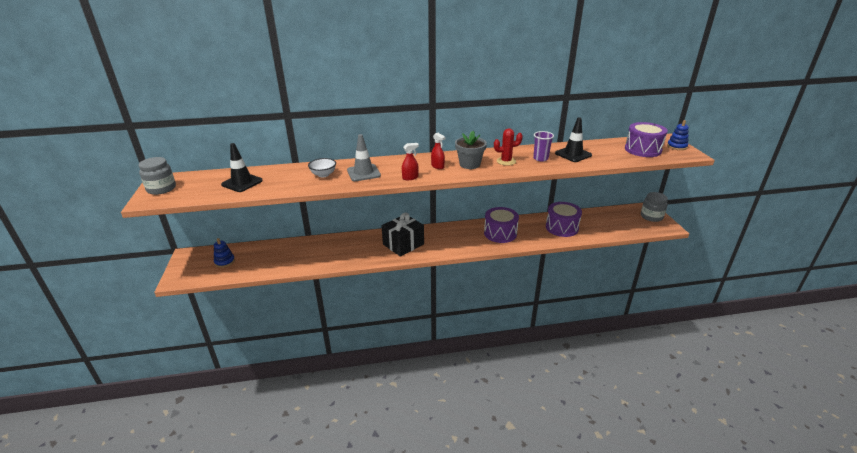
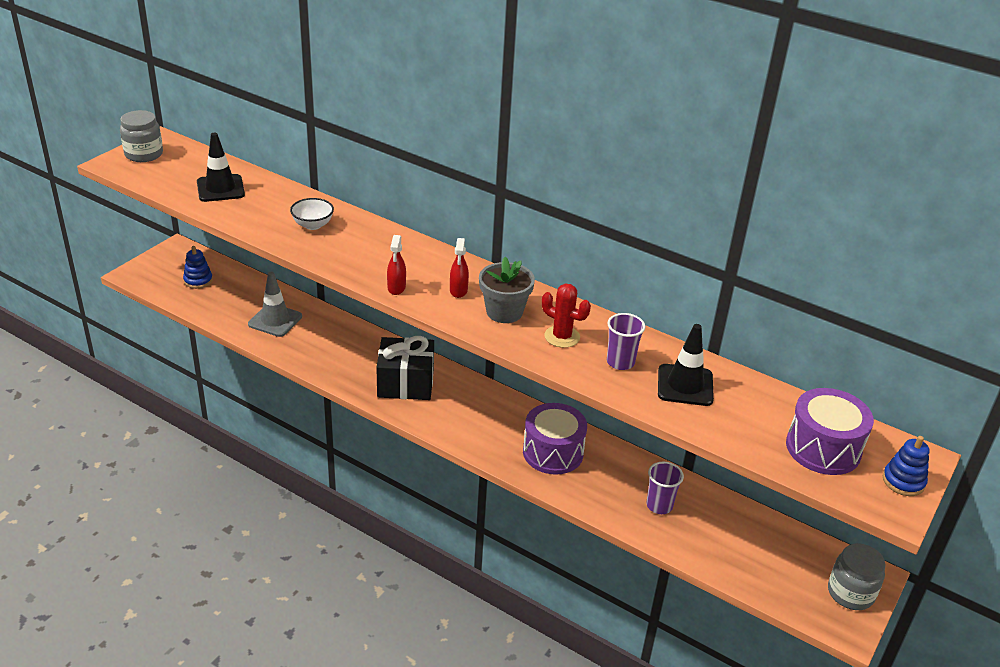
camera: 40 degrees right, 5 degrees up
(363, 173) = (358, 248): grey traffic cone -> grey traffic cone (275, 320)
(410, 178) = (396, 288): red spray bottle -> red spray bottle turned 75 degrees clockwise
(562, 227) = (659, 505): purple drum -> purple cup

